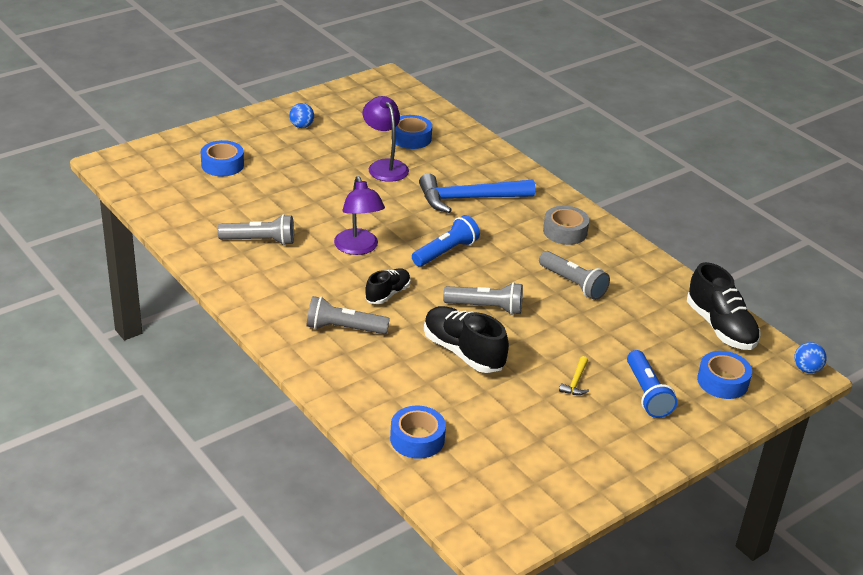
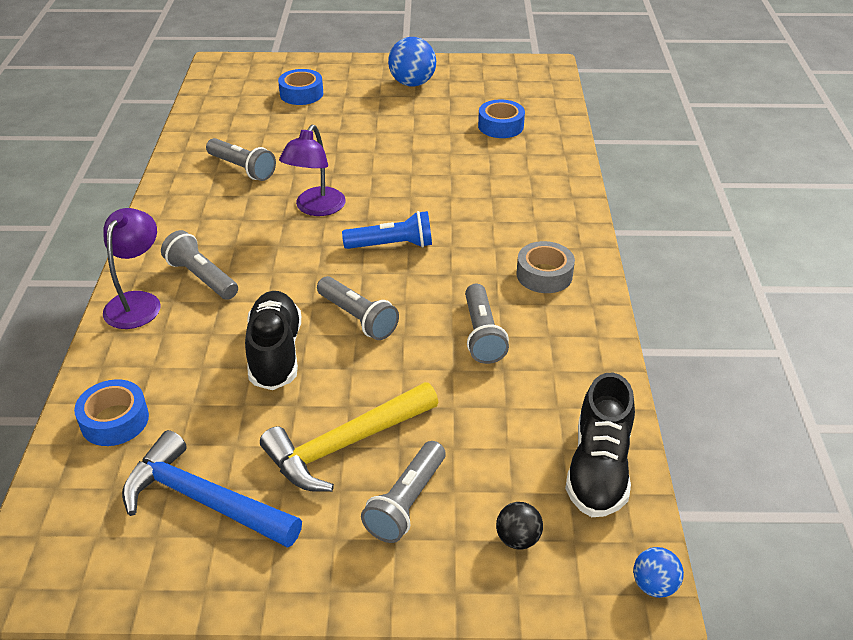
camera: 40 degrees right, 5 degrees up
(301, 126) = (412, 83): blue ball -> blue ball, size x1.80
(384, 166) = (441, 143): purple lamp -> purple lamp (137, 302)
(387, 294) = (284, 262): black shoe -> none
(469, 199) = (483, 202): blue hammer -> blue hammer (204, 500)
(576, 381) = (345, 445): yellow hammer -> yellow hammer, size x2.42
(647, 393) = (406, 502): blue flashlight -> grey flashlight
(722, 381) = (518, 539): blue tape -> black ball

